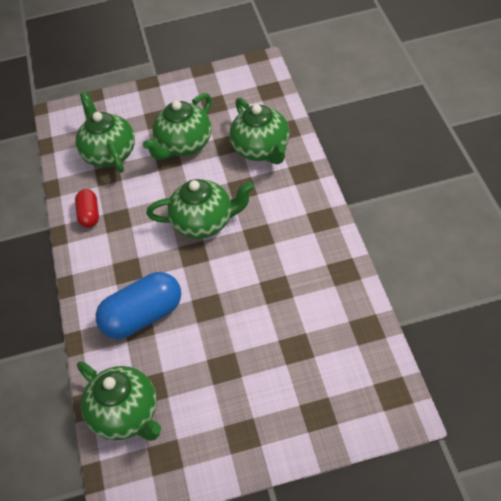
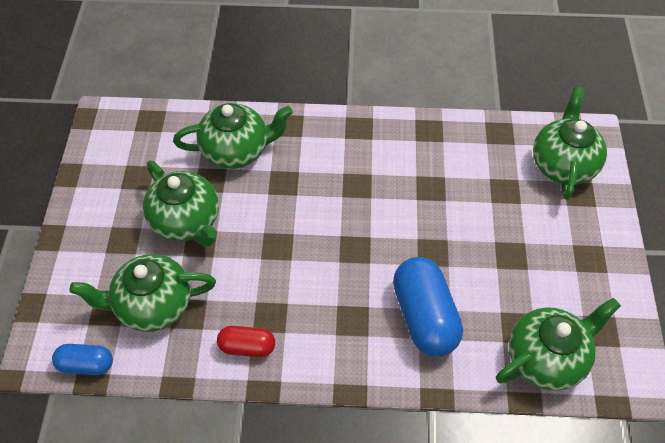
camera: 80 degrees left, 5 degrees up
(57, 138) = (86, 364): none -> blue capsule
(204, 222) = (316, 228): green teapot -> green teapot (562, 164)

